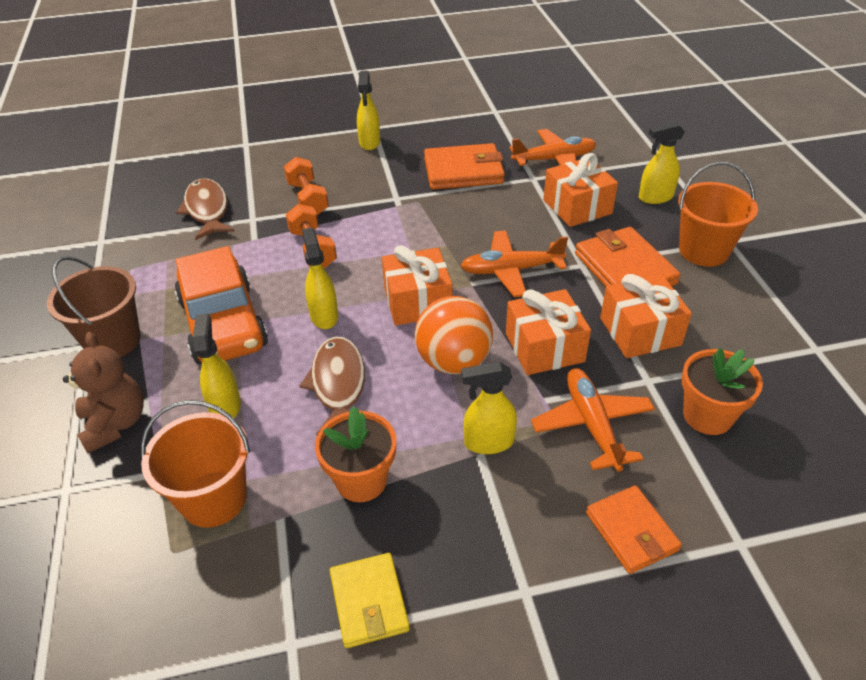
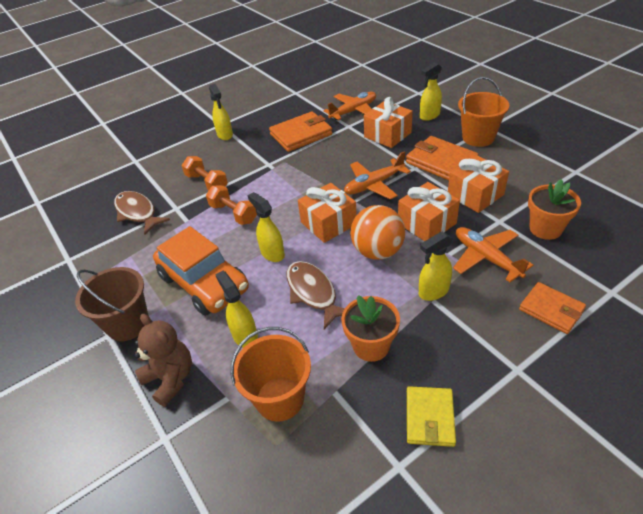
camera: 20 degrees left, 0 degrees up
(369, 602) = (429, 418): yellow wallet -> yellow wallet turned 45 degrees clockwise

